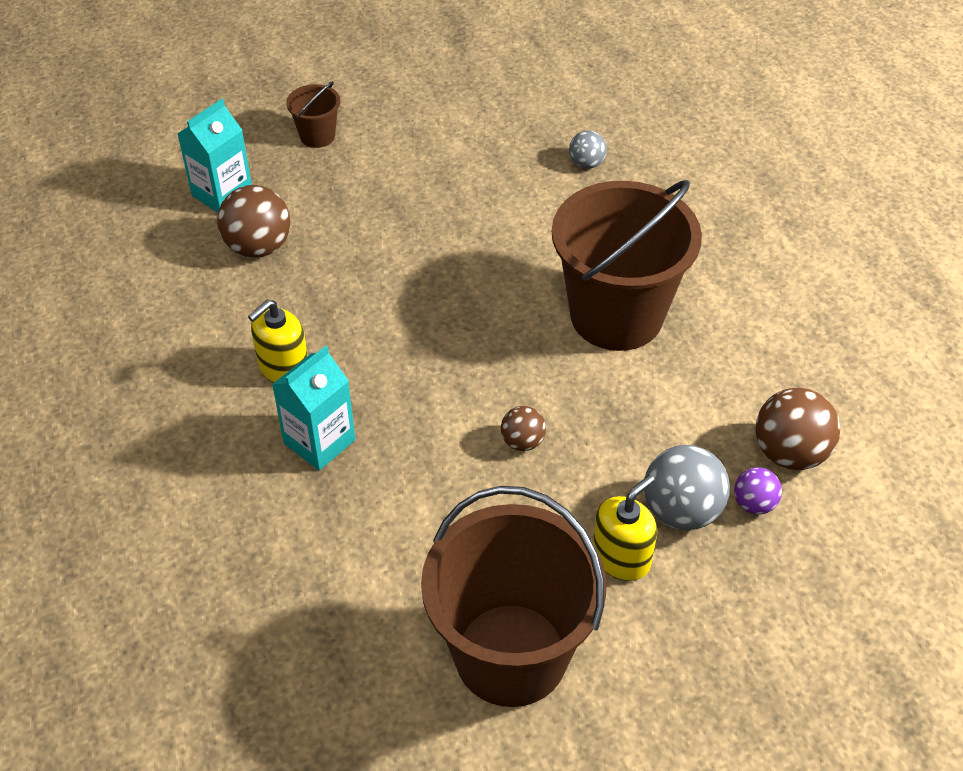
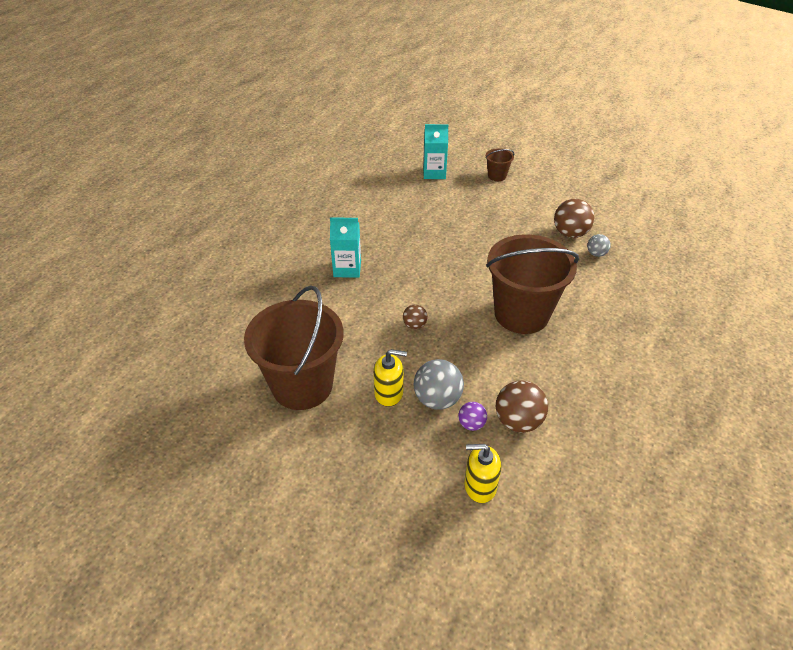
camera: 50 degrees right, 5 degrees down
(258, 247) = (421, 196): brown ball -> brown ball (570, 233)
(283, 368) = (371, 238): yellow soap dispenser -> yellow soap dispenser (480, 486)

